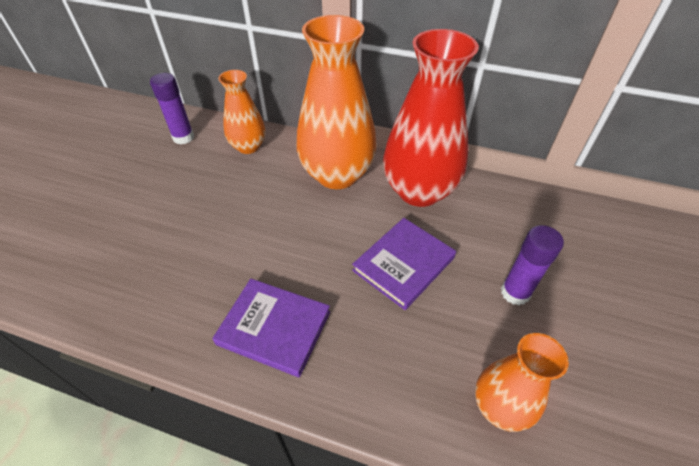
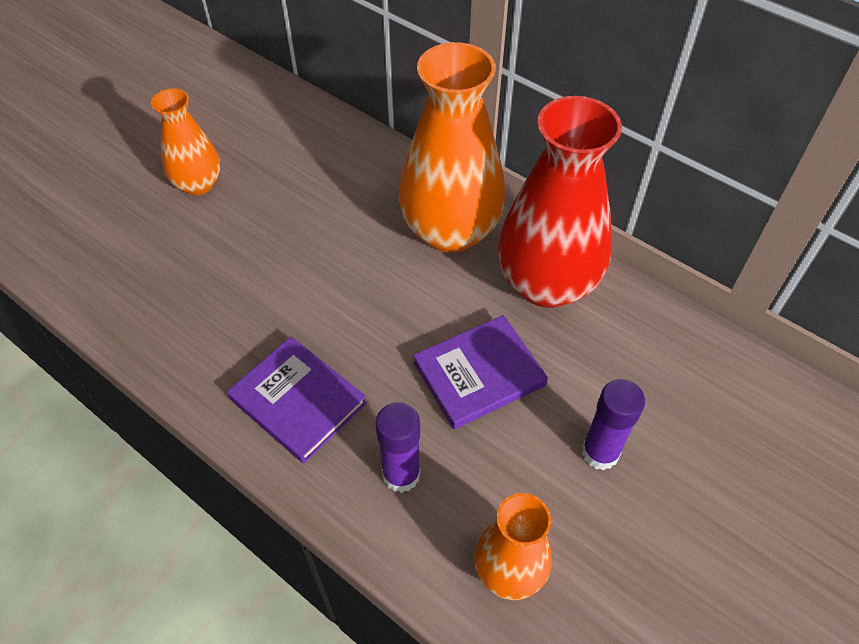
camera: 20 degrees right, 5 degrees up
(183, 137) = (280, 127): purple glue stick -> purple glue stick (401, 474)
(248, 146) = (355, 161): orange vase -> orange vase (198, 184)

